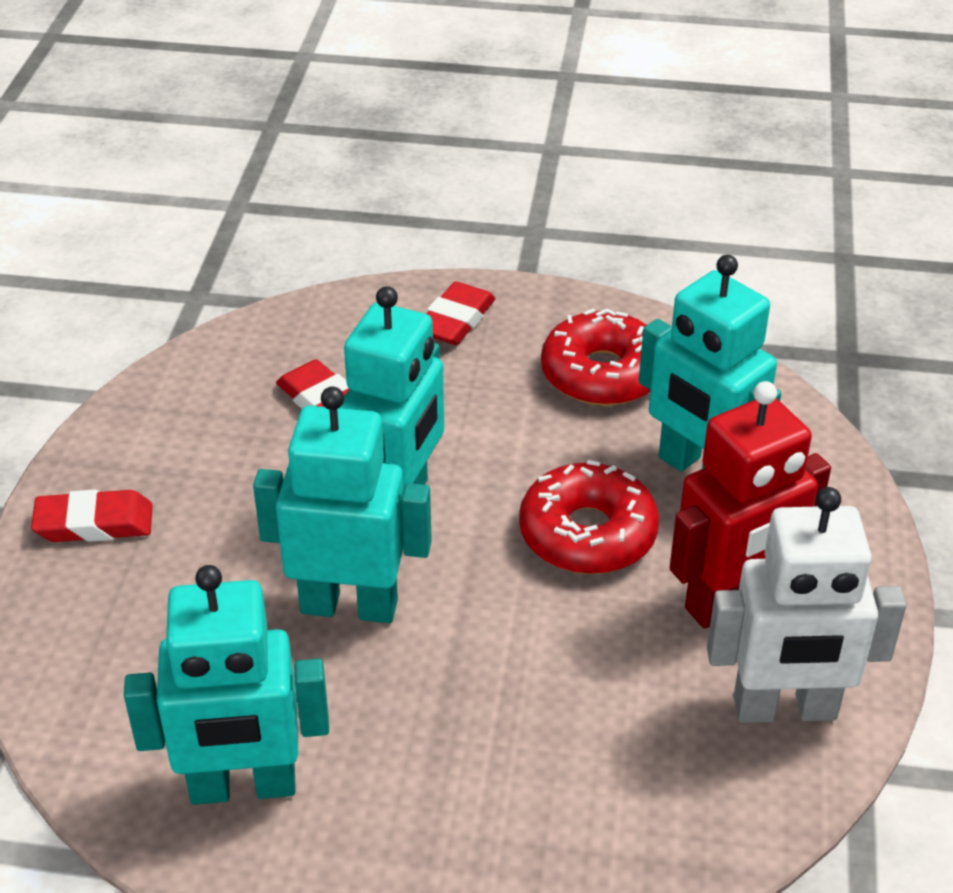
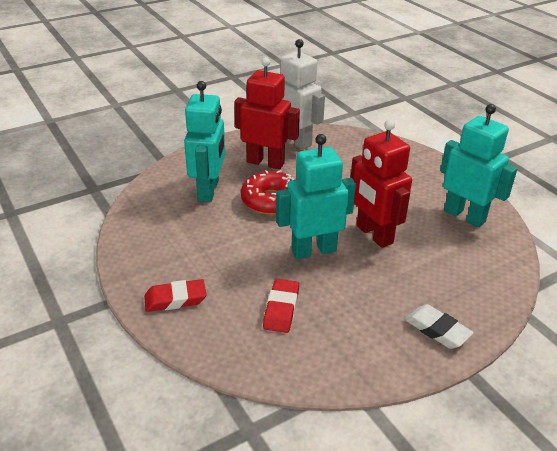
camera: 130 degrees left, 5 degrees down
(94, 523) = (437, 330): red eraser -> white eraser
(349, 605) = (374, 234): turquoise robot -> red robot
(602, 374) = (172, 237): red donut -> none

